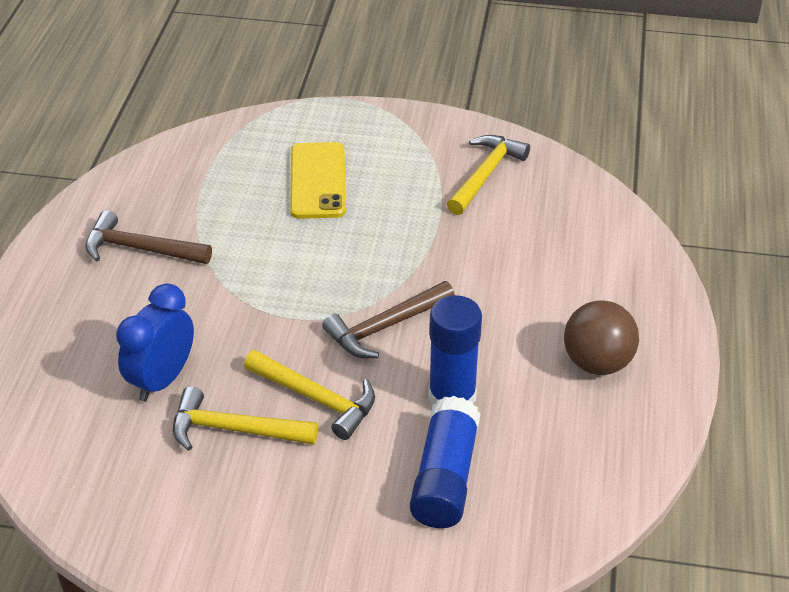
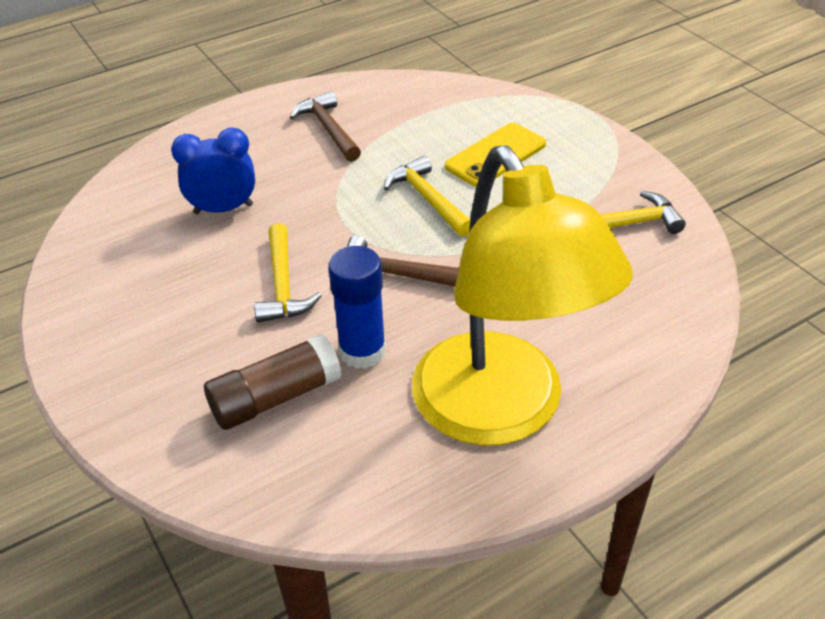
camera: 50 degrees right, 0 degrees up
(234, 429) = (212, 266): yellow hammer -> yellow hammer (427, 199)
(445, 478) = (275, 397): blue glue stick -> brown glue stick
(597, 362) = (501, 412): brown ball -> yellow lamp

